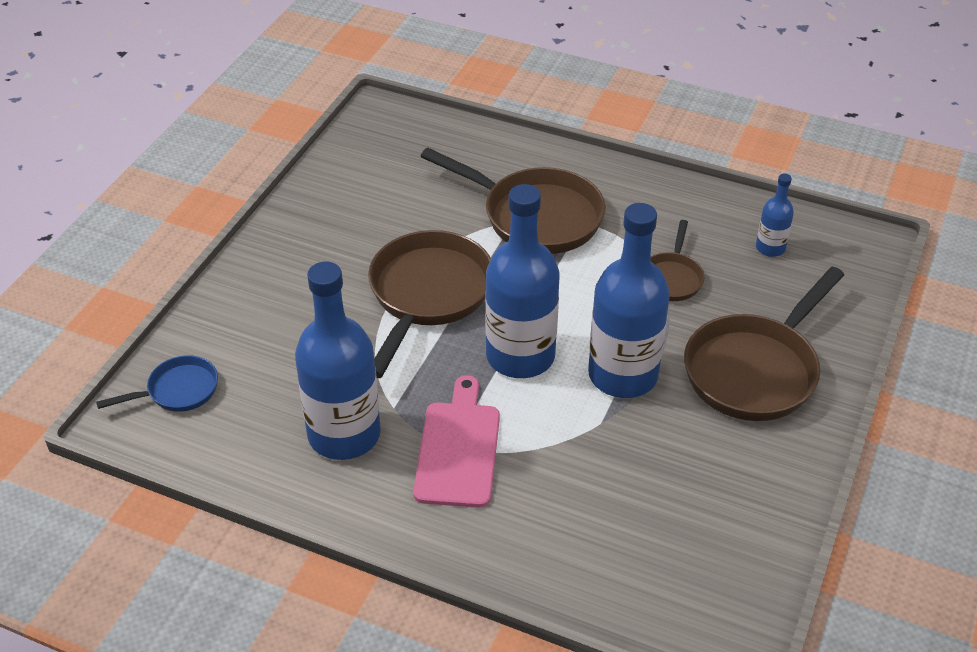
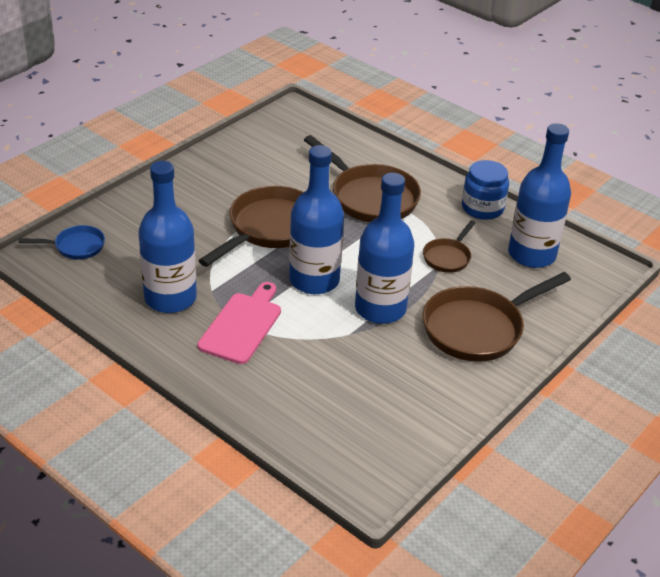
camera: 15 degrees right, 5 degrees down
(681, 197) = (482, 208): none -> blue jar
(770, 248) = (531, 254): blue bottle -> blue bottle, size x2.14

